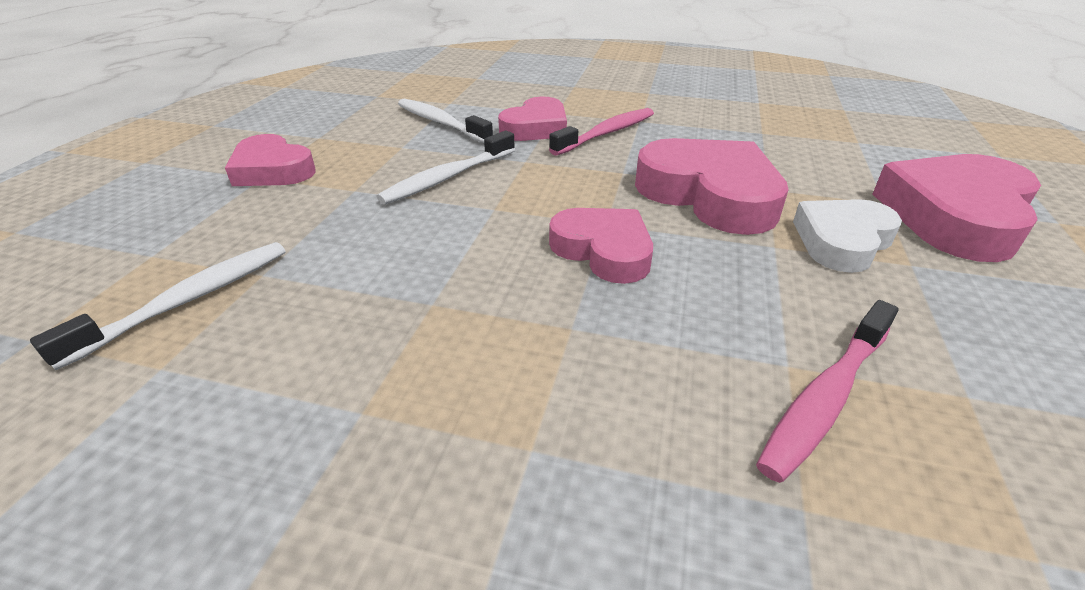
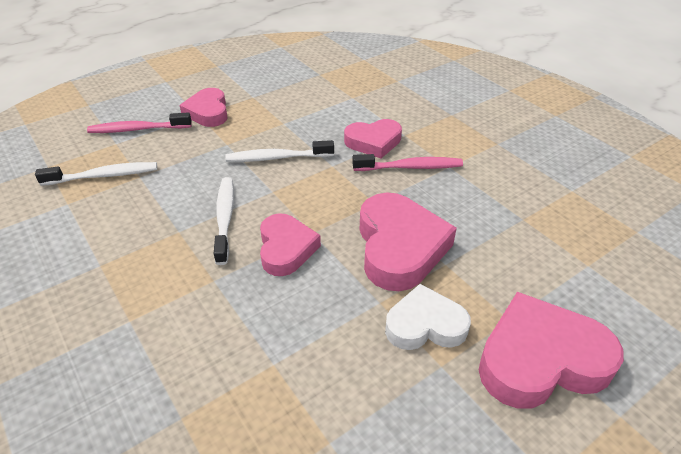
camera: 40 degrees right, 5 degrees up
(440, 122) = (325, 113): white toothbrush -> white toothbrush (225, 218)
(825, 398) = (262, 389): pink toothbrush -> pink toothbrush (137, 129)

